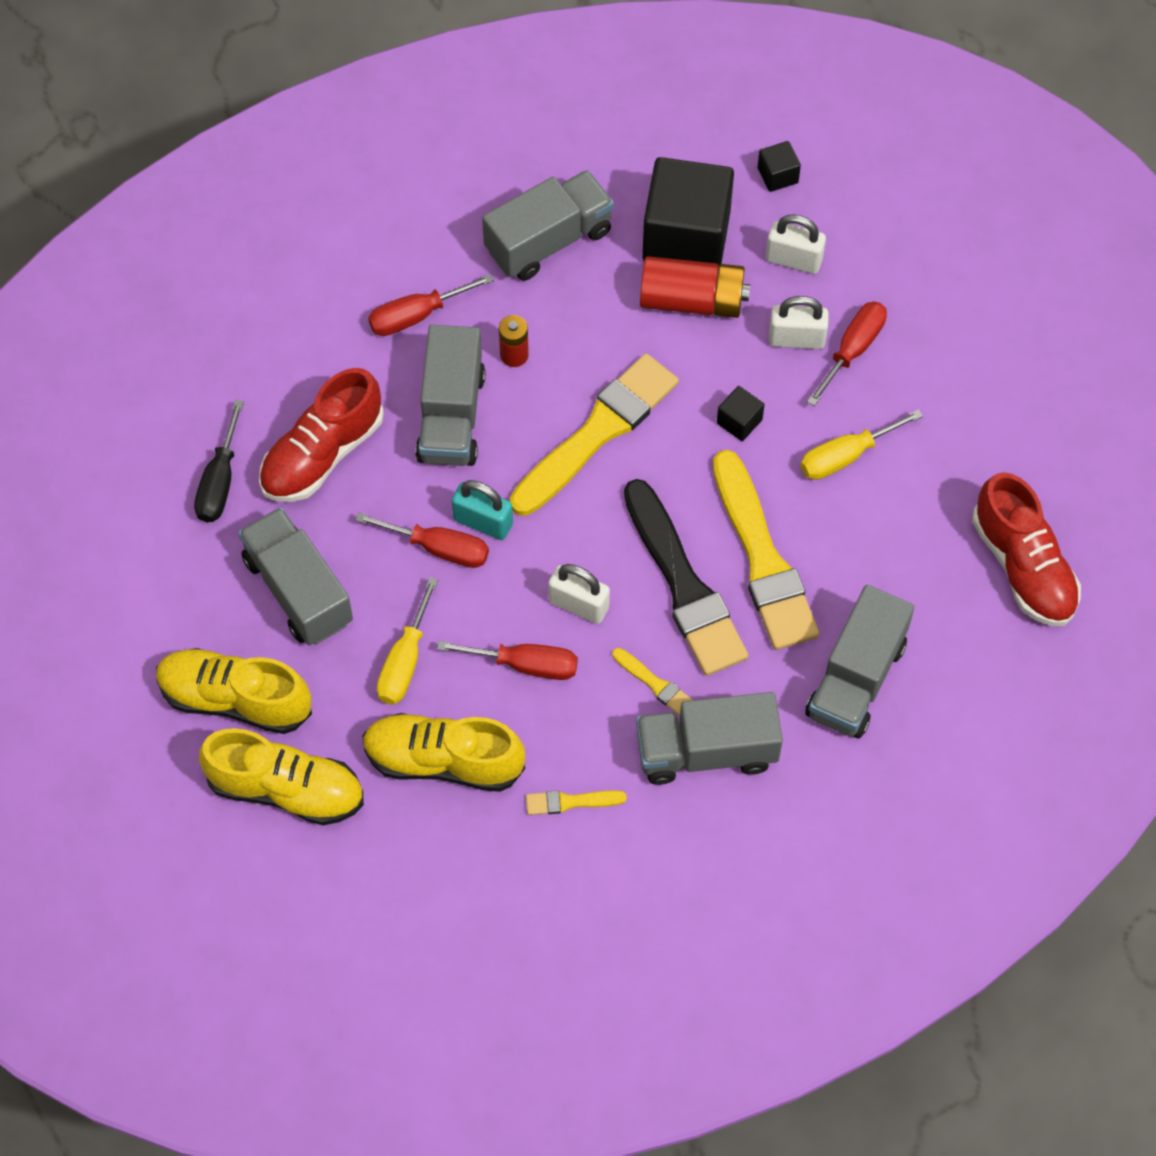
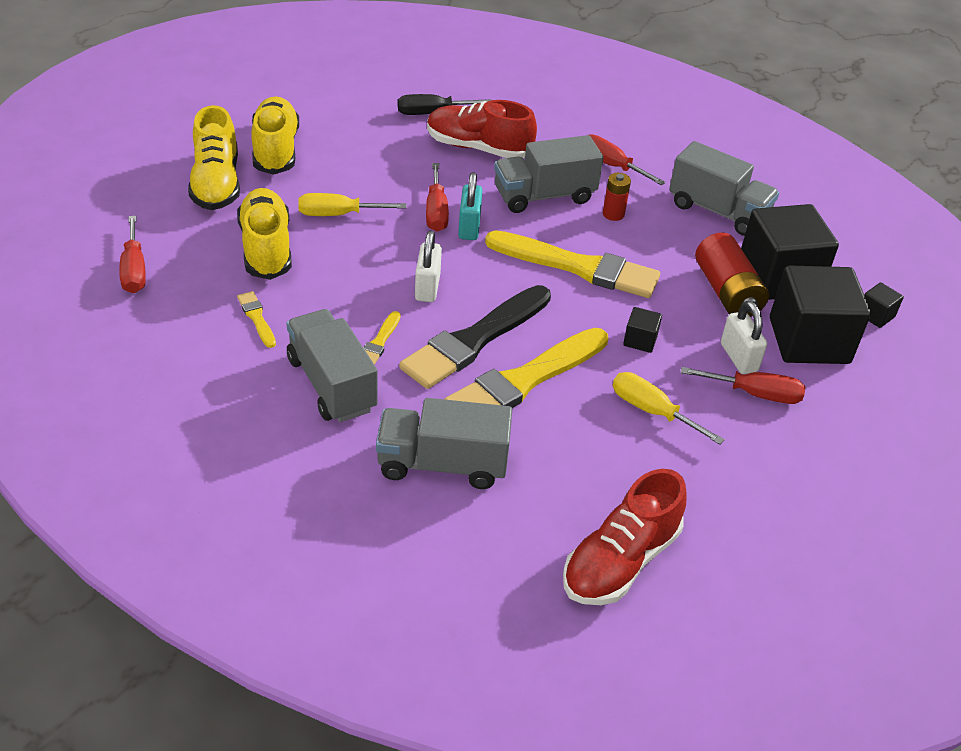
camera: 65 degrees right, 20 degrees down
(298, 590) = (370, 159): grey truck -> none
(525, 665) = (363, 271): red screwdriver -> red screwdriver (134, 270)
(793, 259) = (809, 340): white padlock -> black cube

